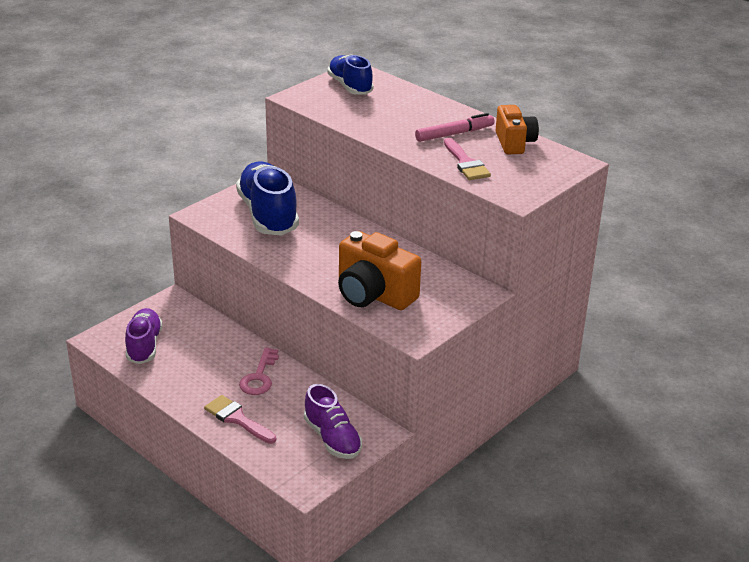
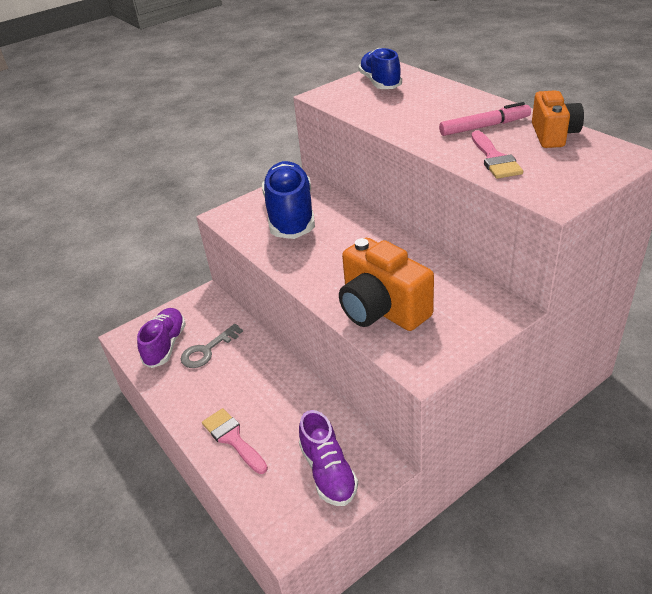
camera: 15 degrees right, 5 degrees up
(190, 348) = (207, 350): none -> grey key
(259, 377) = (266, 387): pink key -> none

